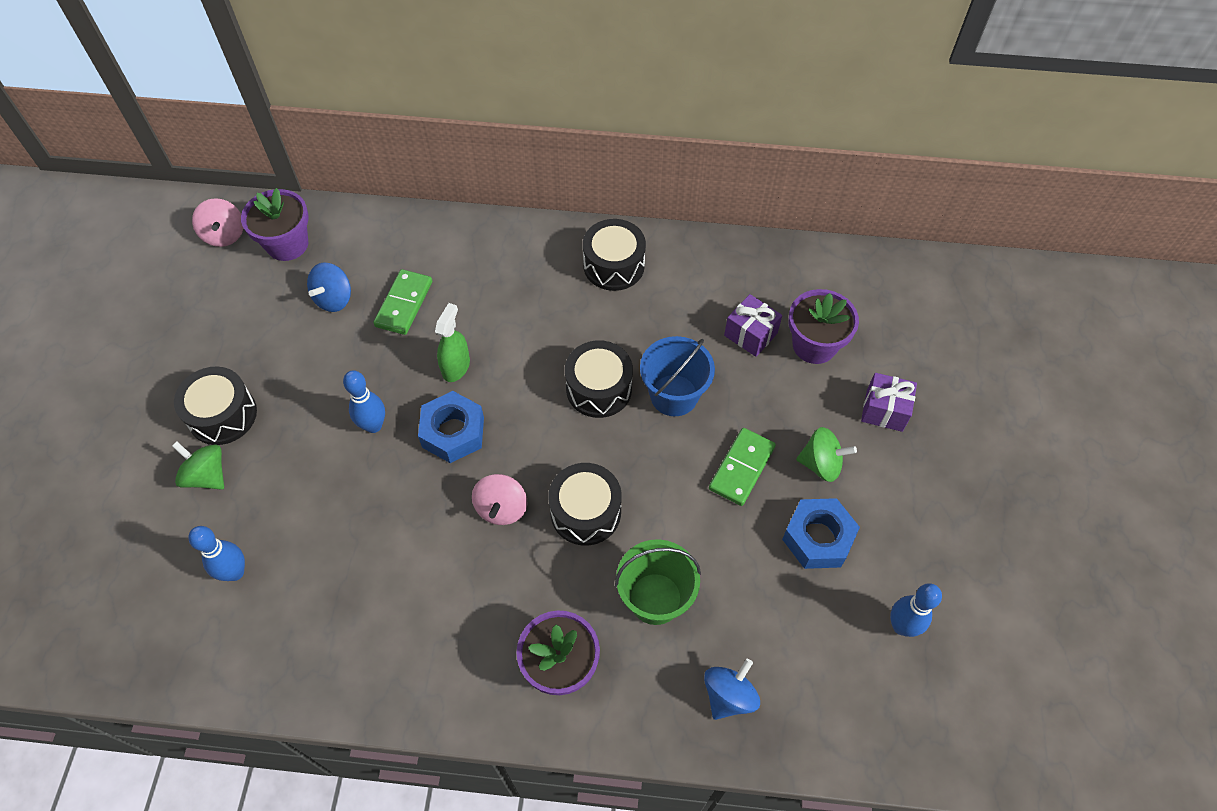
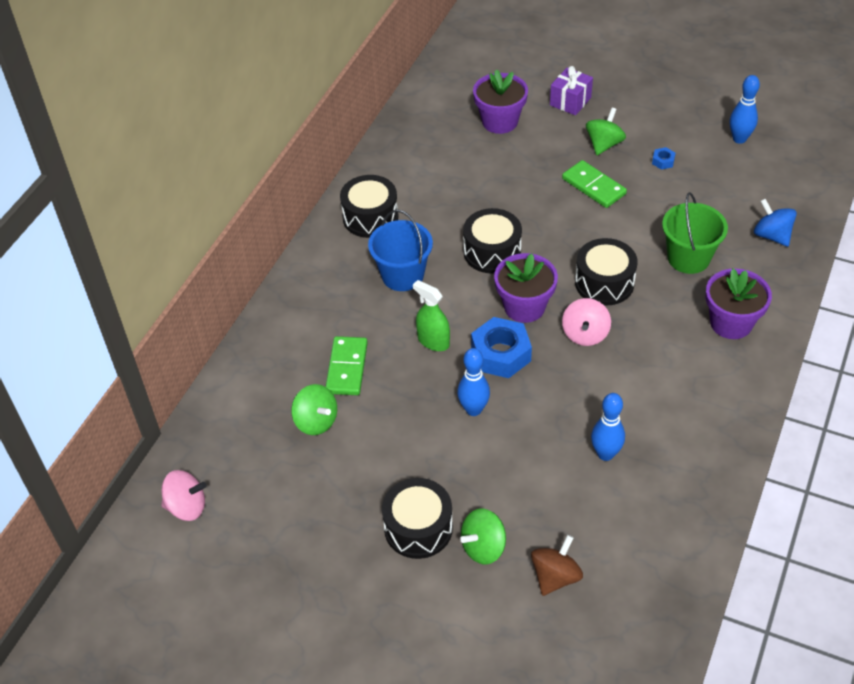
camera: 70 degrees left, 10 degrees down
(179, 547) = (555, 576): none -> brown spinning top
(235, 572) = (593, 533): blue bowling pin -> blue bowling pin (605, 454)
(287, 244) = (228, 452): purple flower pot -> purple flower pot (524, 307)
(334, 299) = (316, 421): blue spinning top -> green spinning top
(404, 304) = (347, 368): green domino -> green domino turned 60 degrees clockwise
(501, 508) = (585, 334): pink spinning top -> pink spinning top turned 75 degrees clockwise
(674, 395) = (515, 209): blue bucket -> blue bucket (402, 275)
(750, 334) = (475, 153): purple gift -> none
(818, 538) = (663, 161): blue nut -> blue nut, size x0.44

